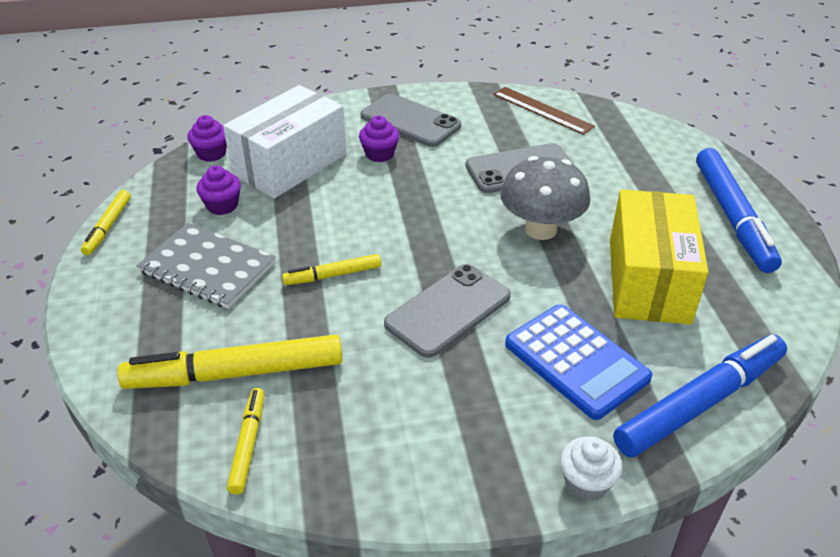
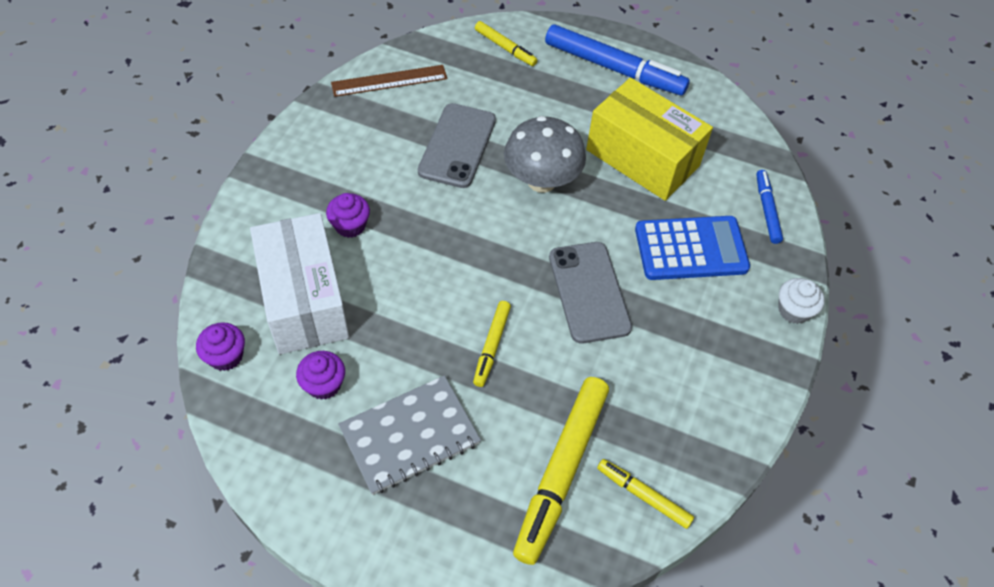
camera: 60 degrees left, 15 degrees up
(108, 227) = (276, 498): yellow marker -> yellow marker (505, 48)
(410, 121) = (319, 176): grey phone -> none
(700, 403) = (767, 210): blue marker -> blue marker, size x0.52

